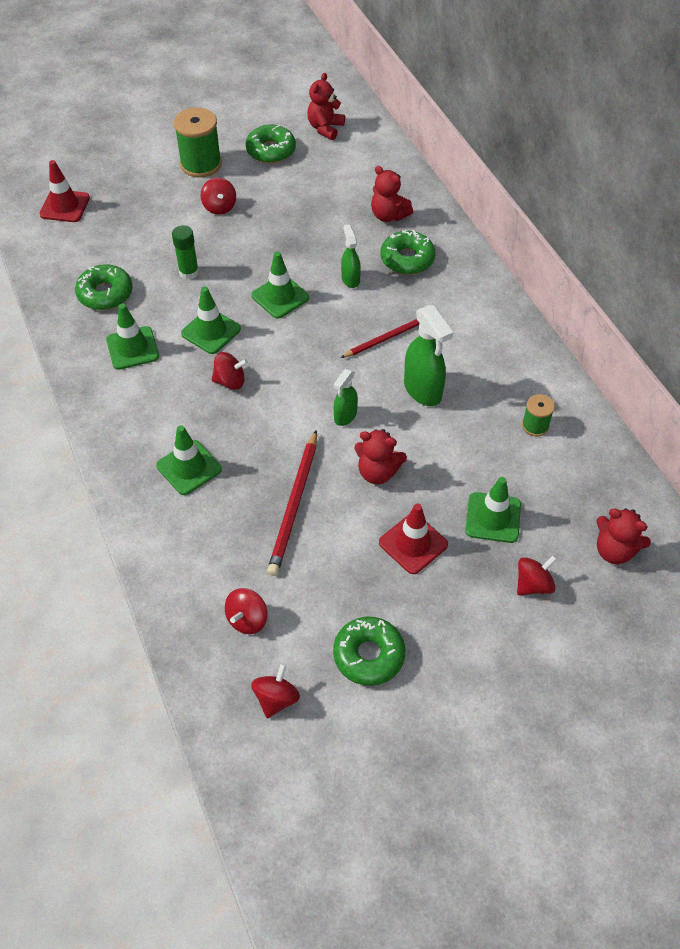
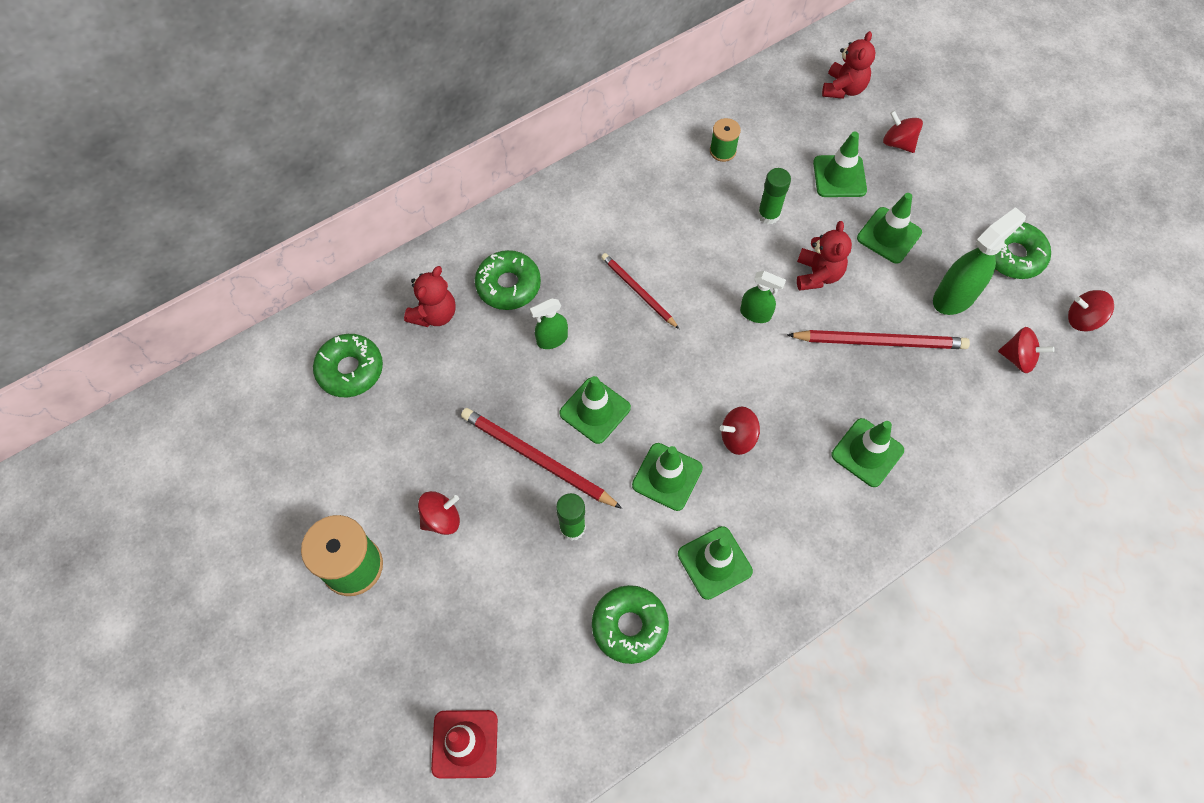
camera: 100 degrees left, 10 degrees up
(230, 381) = (738, 437): red spinning top -> red spinning top turned 90 degrees counterclockwise
(249, 259) = (537, 459): none -> red pencil
(271, 150) = (316, 477): green donut -> green donut (350, 370)
(325, 128) = (263, 415): red teddy bear -> none
(413, 543) = (889, 235): red traffic cone -> green traffic cone
(423, 390) = (702, 248): green spray bottle -> green spray bottle (954, 297)
(453, 447) = (768, 215): none -> green glue stick

